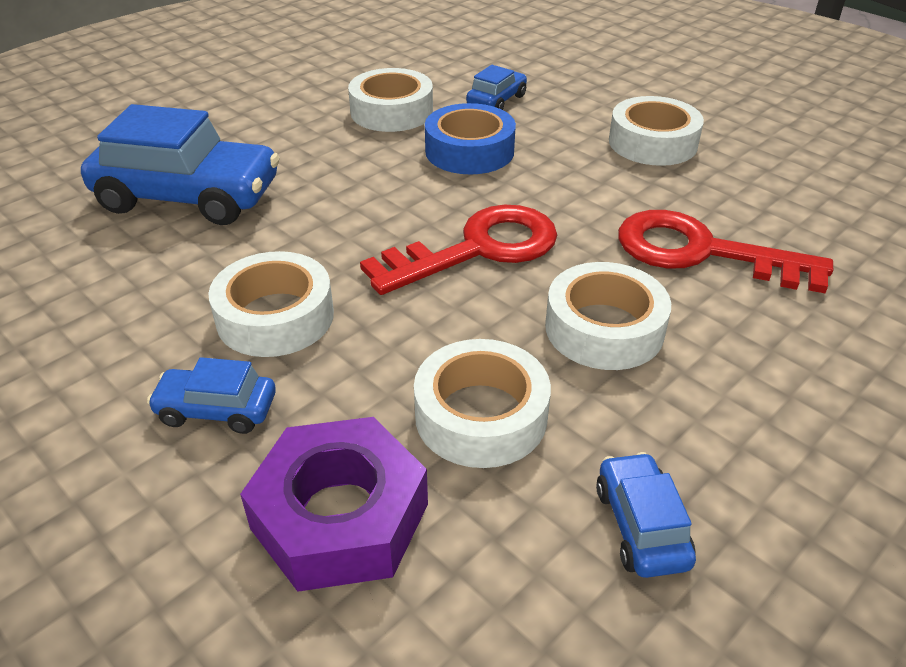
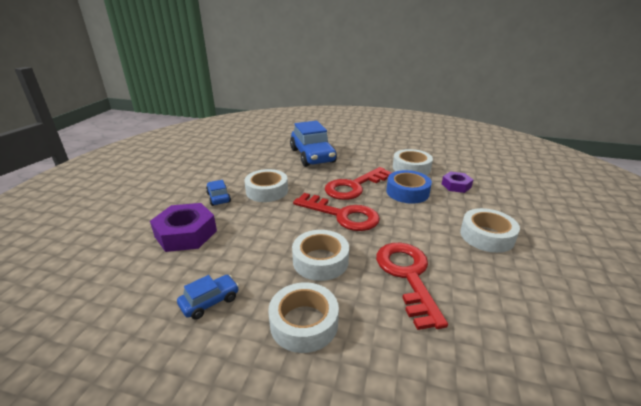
camera: 60 degrees right, 10 degrees down
(389, 196) = (354, 186): none -> red key
(481, 415) = (247, 246): white tape -> white tape (304, 323)
(496, 101) = (456, 185): blue car -> purple nut

